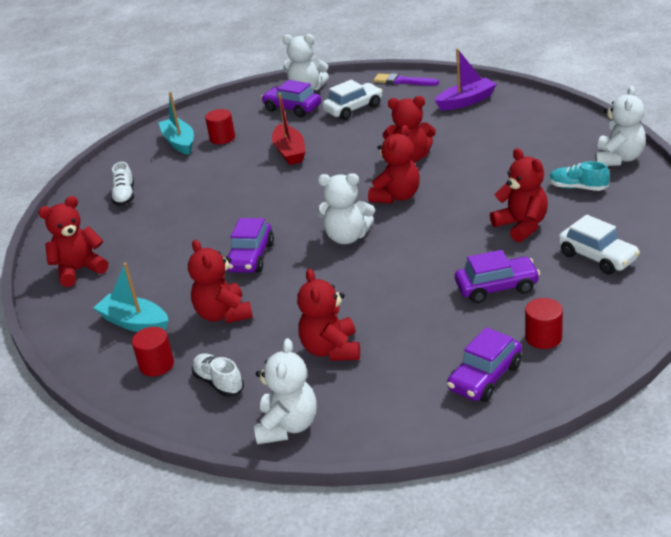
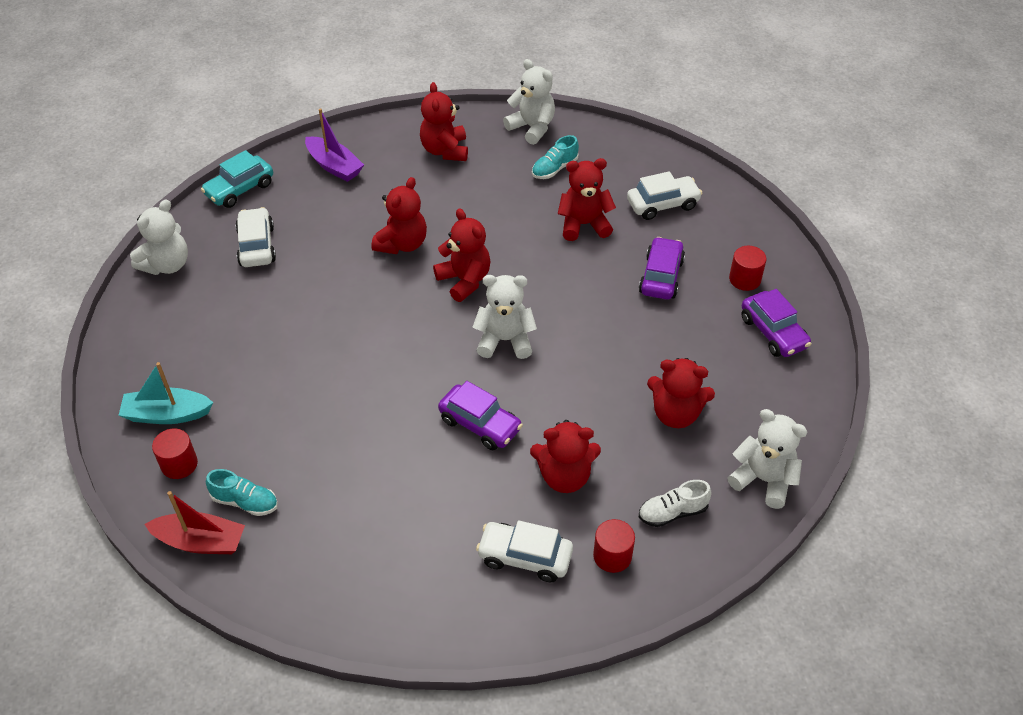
camera: 70 degrees left, 15 degrees up
(79, 270) = (378, 587): red teddy bear -> red teddy bear (445, 150)
(125, 196) = (245, 502): white shoe -> turquoise shoe
(134, 323) = (525, 557): turquoise boat -> white car
(222, 138) = (200, 372): red cylinder -> red cylinder (179, 464)
(290, 152) = (296, 326): red boat -> red boat (201, 541)
(292, 108) = (198, 291): purple car -> none
(347, 237) = (505, 340): white teddy bear -> white teddy bear turned 120 degrees counterclockwise
(403, 81) = (240, 189): purple brush -> turquoise car
(466, 101) = (334, 166): purple boat -> purple boat turned 135 degrees clockwise

